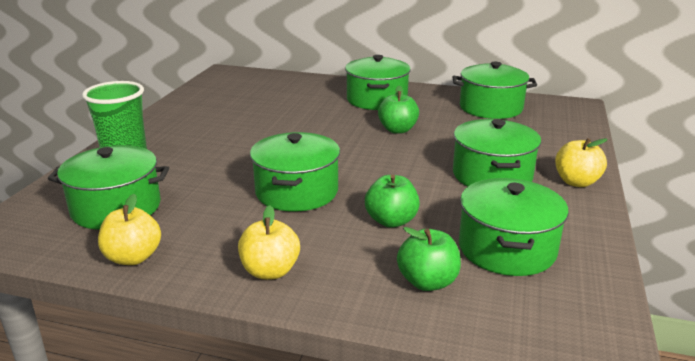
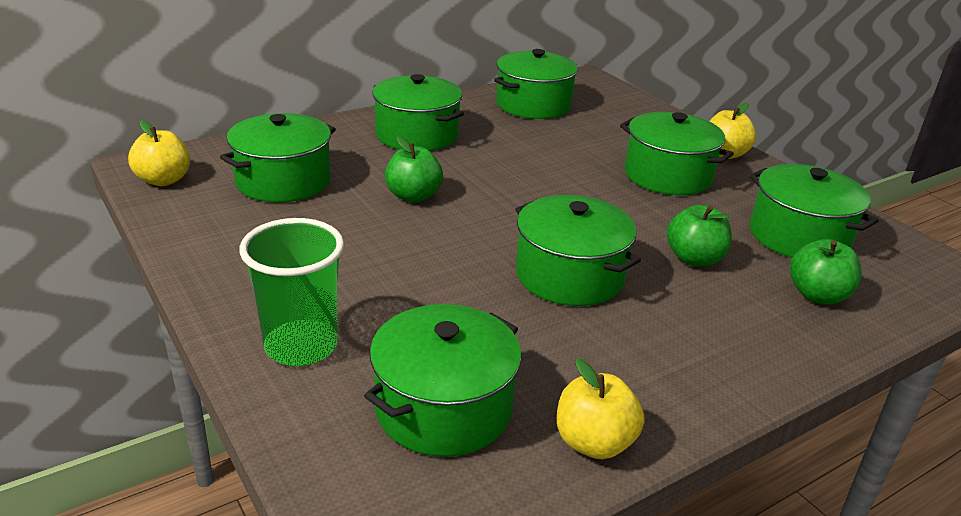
camera: 50 degrees left, 5 degrees up
(264, 97) = (283, 181): none -> green pot
(270, 271) = (720, 364): yellow apple -> yellow apple (164, 180)
(397, 130) = (509, 163): green apple -> green apple (413, 196)

